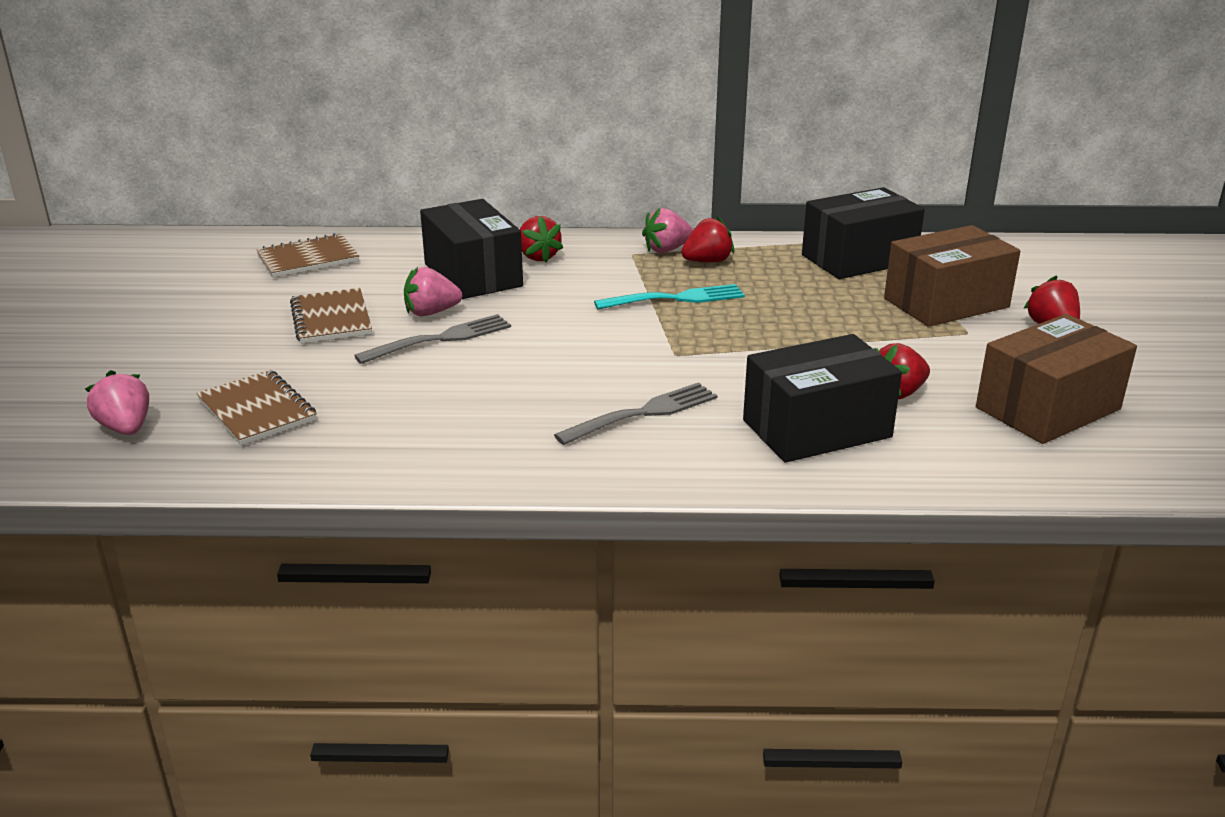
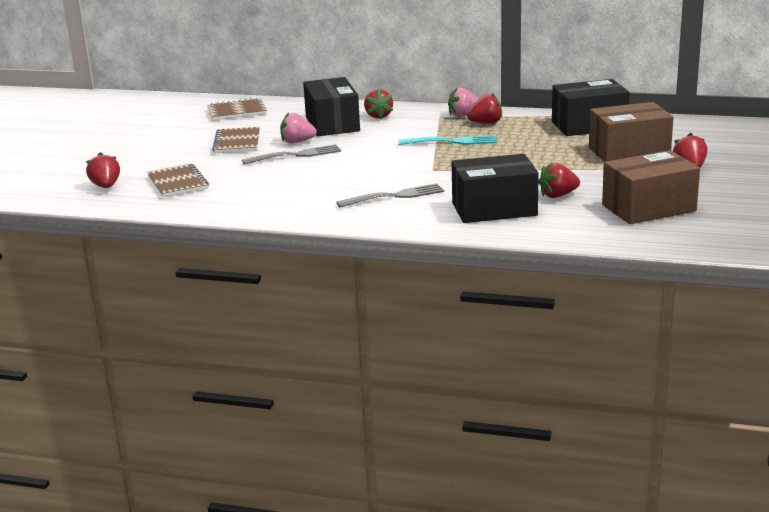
camera: 15 degrees right, 5 degrees down
(126, 428) = (106, 186): pink strawberry -> red strawberry

